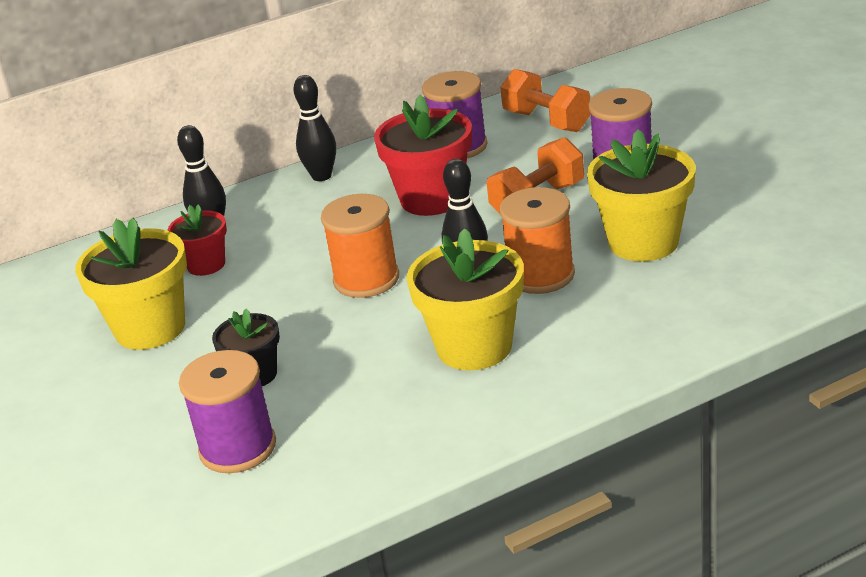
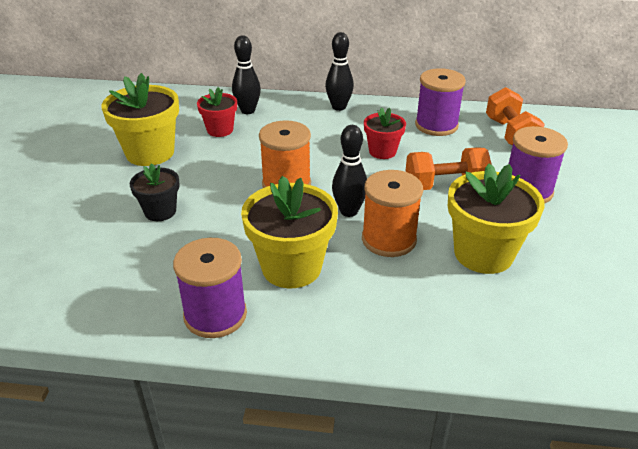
camera: 30 degrees right, 5 degrees up
(238, 448) = (95, 253): purple spool -> purple spool (215, 315)
(432, 199) = (382, 151): red flower pot -> red flower pot, size x0.58

